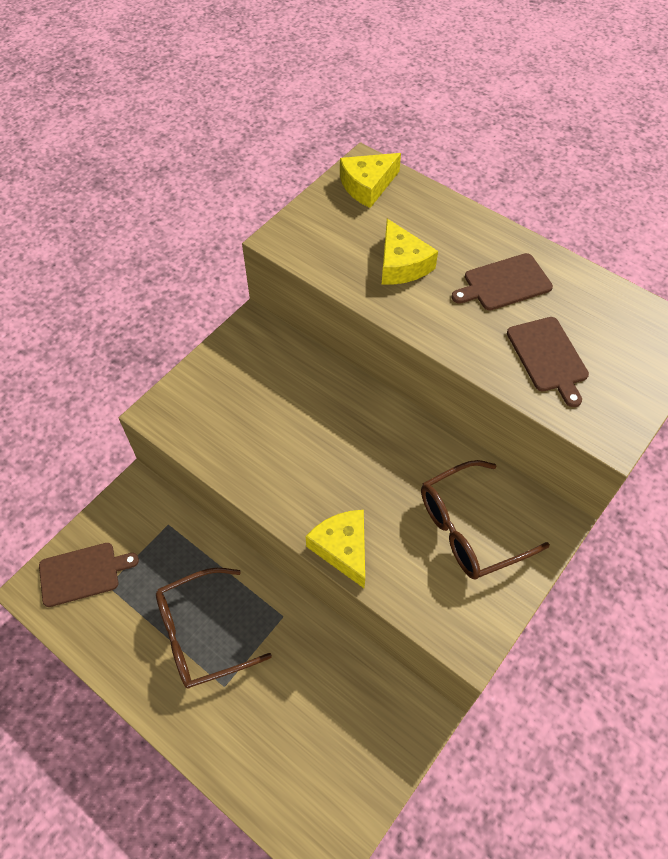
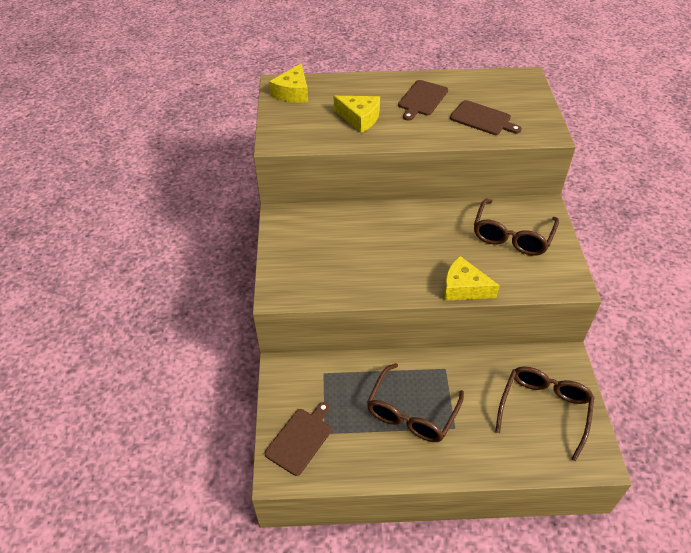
camera: 40 degrees left, 10 degrees down
(332, 748) = (544, 409): none -> brown glasses

